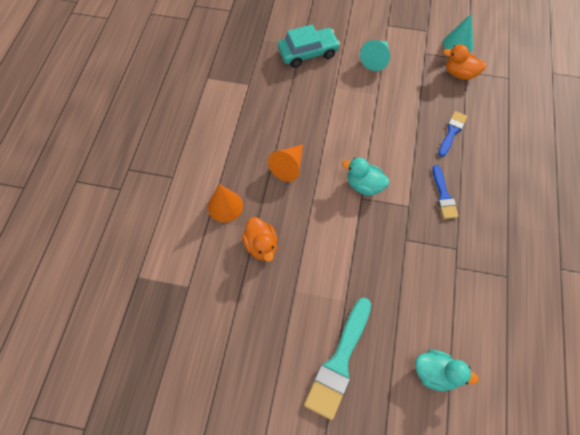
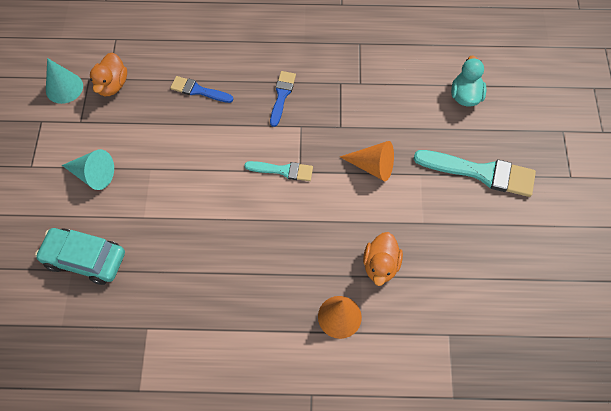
camera: 100 degrees left, 0 degrees up
(261, 246) = (380, 265): orange duck -> orange duck turned 135 degrees clockwise
(288, 166) = (271, 254): orange cone -> orange cone (373, 166)
(308, 53) = (85, 259): turquoise car -> turquoise car turned 45 degrees counterclockwise
(364, 185) = (283, 170): turquoise duck -> turquoise brush
(443, 195) = (282, 95): blue brush -> blue brush turned 60 degrees counterclockwise

